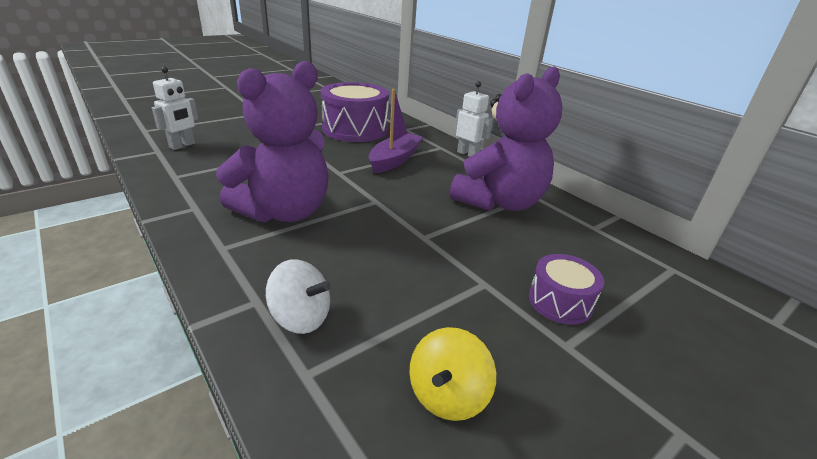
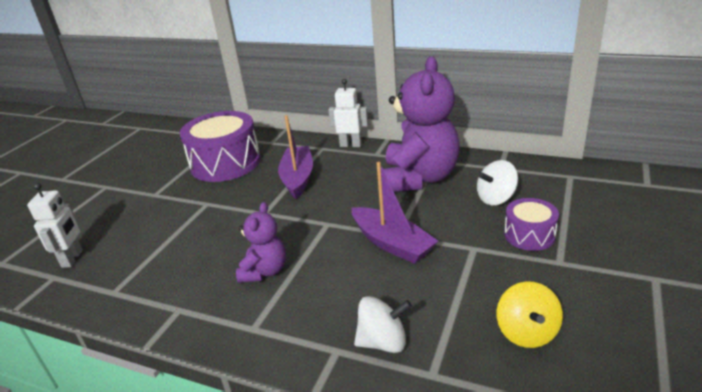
camera: 25 degrees left, 0 degrees up
(285, 212) = (264, 271): purple teddy bear -> purple teddy bear, size x0.52
(411, 242) = (392, 243): none -> purple boat
(560, 251) = (496, 198): none -> white spinning top

